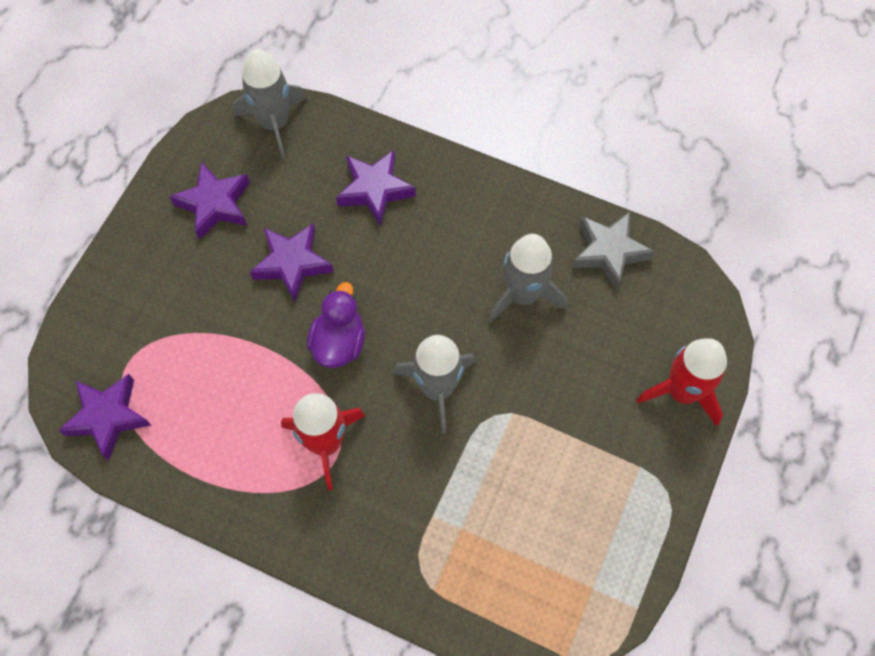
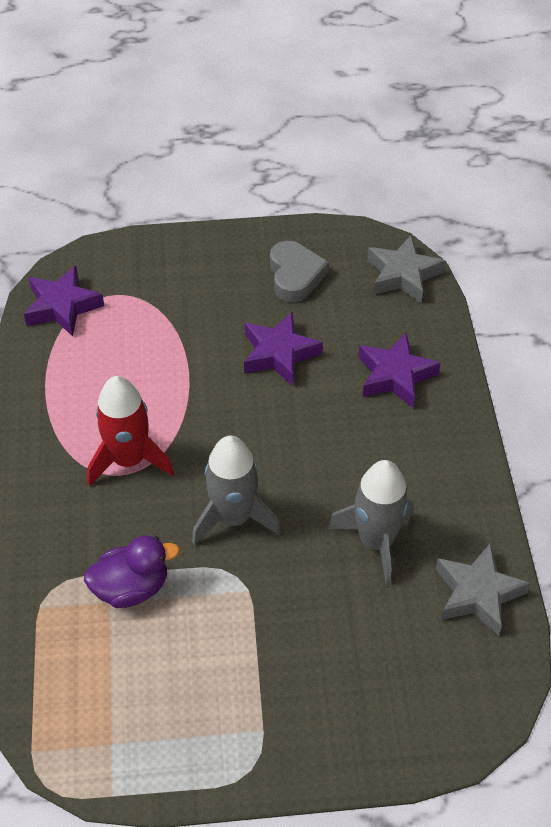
camera: 60 degrees right, 15 degrees down
(215, 204) = (295, 276): purple star -> grey heart
(274, 123) = (403, 275): grey rocket -> grey star
(339, 342) = (228, 423): purple duck -> purple duck (131, 588)
(682, 391) = (370, 733): red rocket -> none

